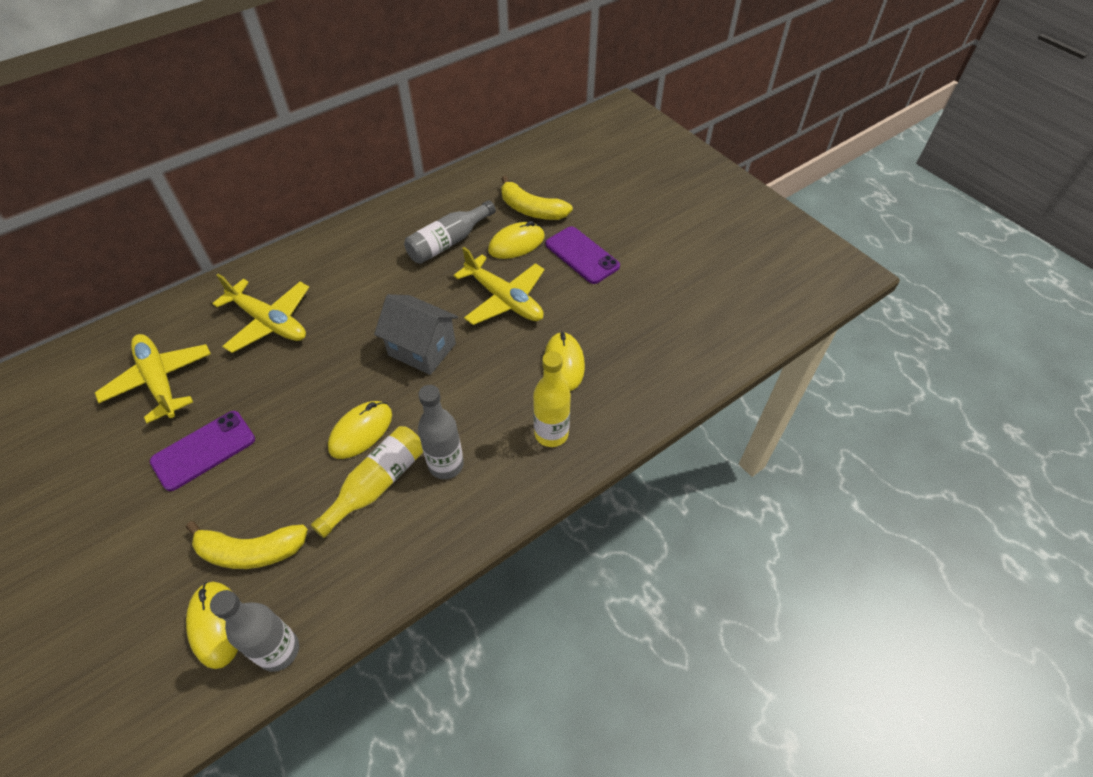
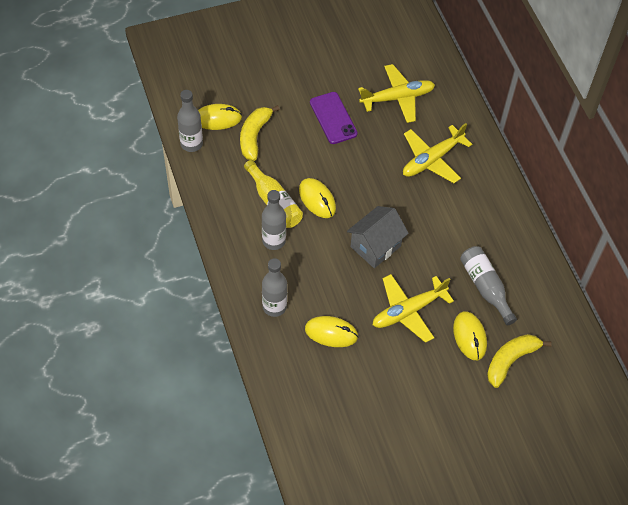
camera: 105 degrees right, 5 degrees up
(551, 434) = (274, 307): yellow bottle -> grey bottle
(582, 255) = (441, 382): purple phone -> none

